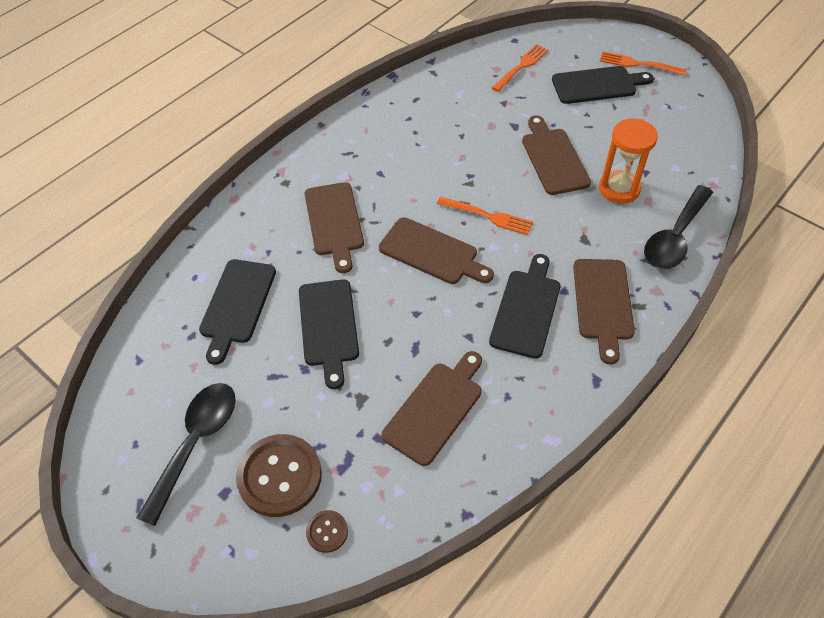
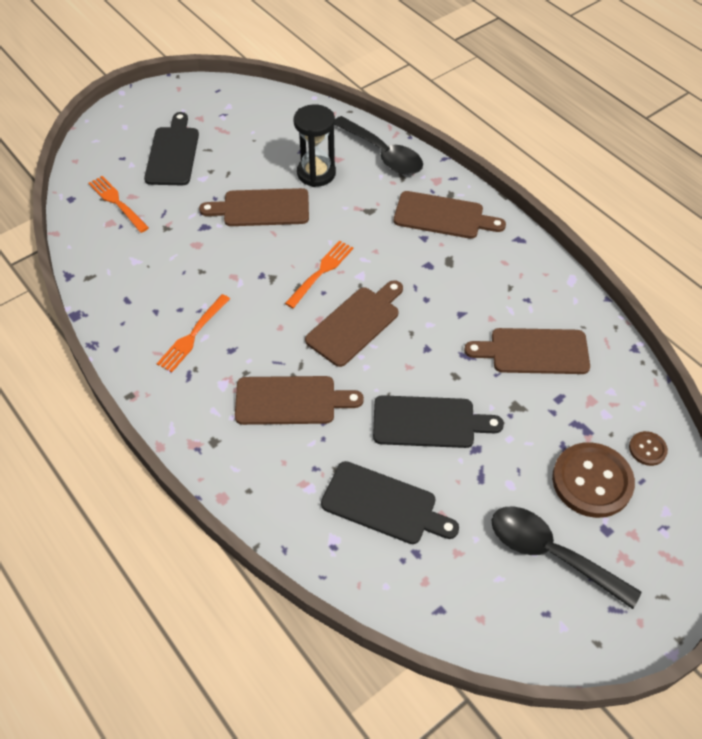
camera: 80 degrees left, 0 degrees up
(435, 409) = (534, 351): brown cutting board -> brown cutting board turned 45 degrees counterclockwise
(526, 309) = (439, 267): black cutting board -> none
(619, 189) = (316, 173): orange hourglass -> black hourglass
(638, 64) = (157, 118): orange fork -> orange fork (193, 335)

